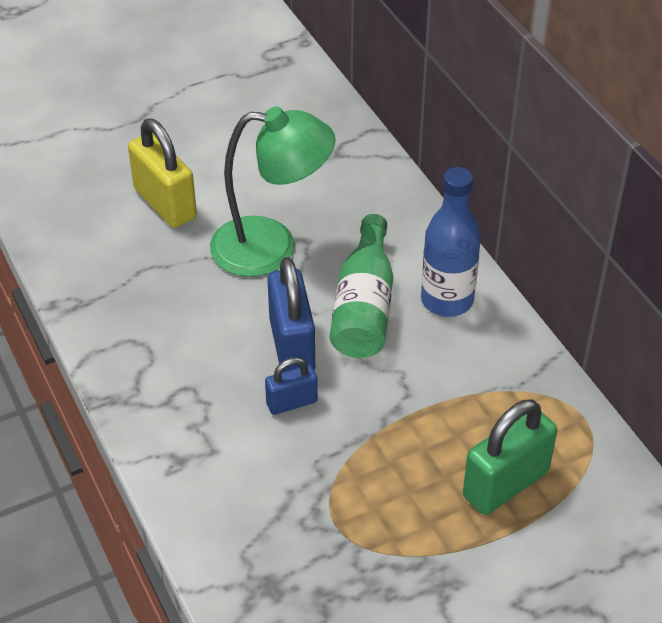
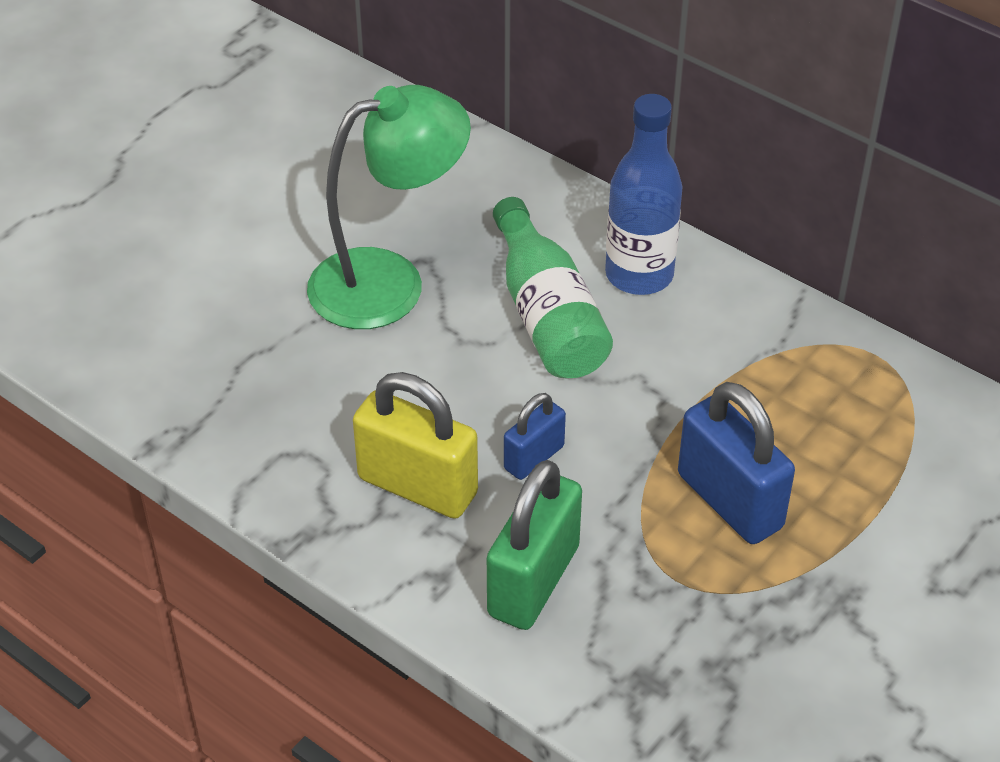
camera: 25 degrees left, 0 degrees up
(165, 204) = (218, 272): yellow padlock -> yellow padlock (417, 486)
(292, 346) = (491, 391): blue padlock -> blue padlock (730, 501)
(505, 484) = (838, 460): green padlock -> green padlock (533, 581)

